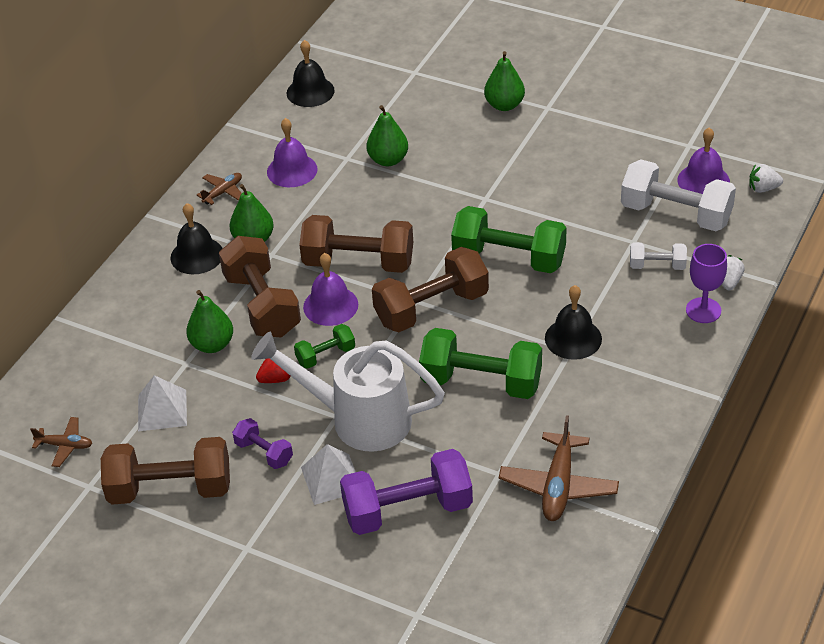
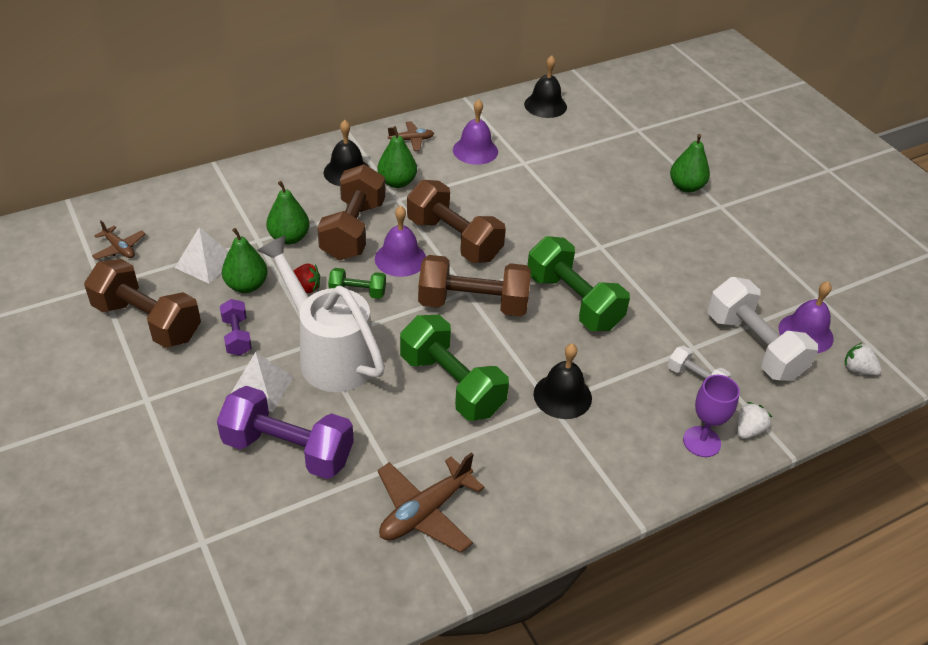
camera: 30 degrees right, 0 degrees up
(388, 160) = (553, 179): green pear -> green pear (246, 285)

